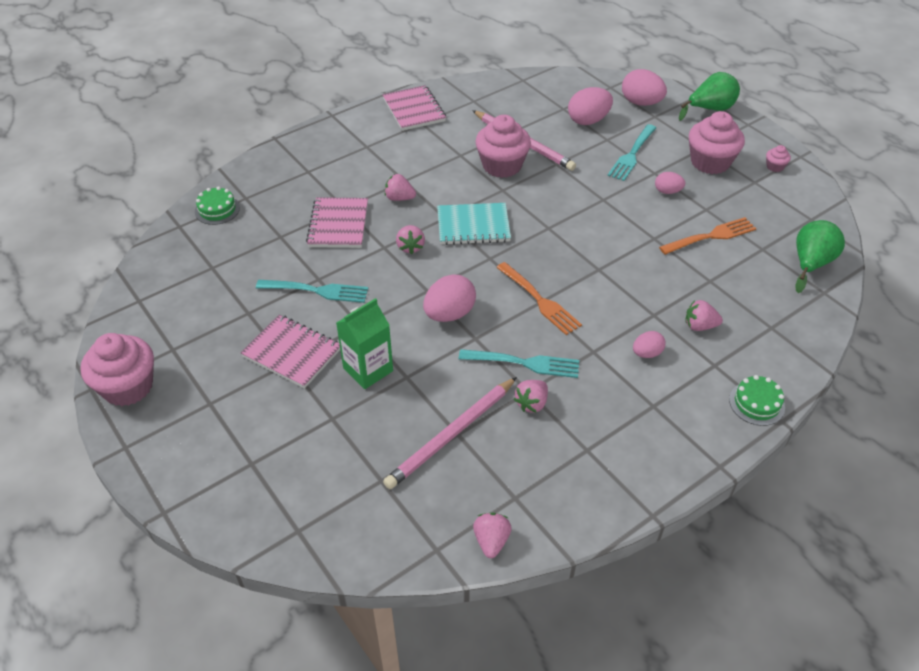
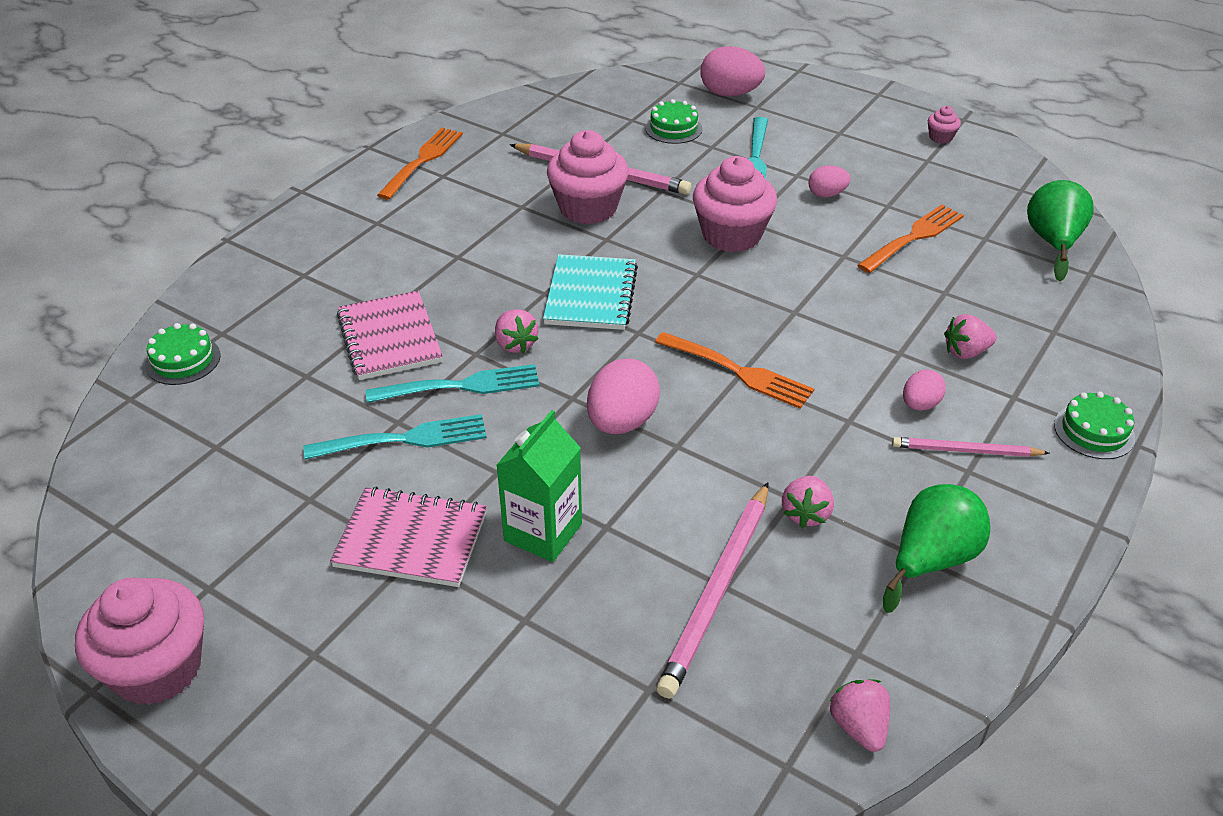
camera: 20 degrees left, 5 degrees down
(399, 198) = (463, 282): pink strawberry -> none
(414, 110) = (423, 161): pink notebook -> orange fork
(473, 226) = (591, 295): turquoise notebook -> turquoise notebook turned 60 degrees counterclockwise
(524, 363) = (764, 461): turquoise fork -> turquoise fork (461, 386)
(588, 121) = (673, 128): pink egg -> green cake
(659, 392) = (965, 451): none -> pink pencil
(710, 109) = (821, 85): green pear -> green pear (931, 560)
(710, 162) = (859, 148): pink cupcake -> pink cupcake (731, 235)

